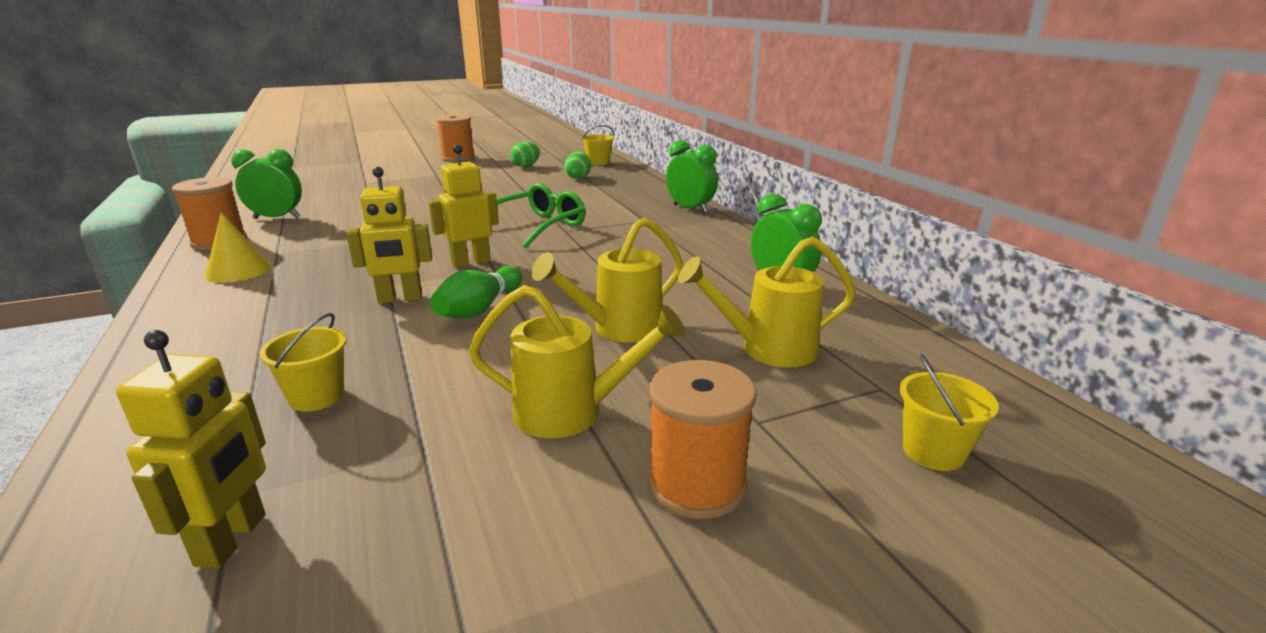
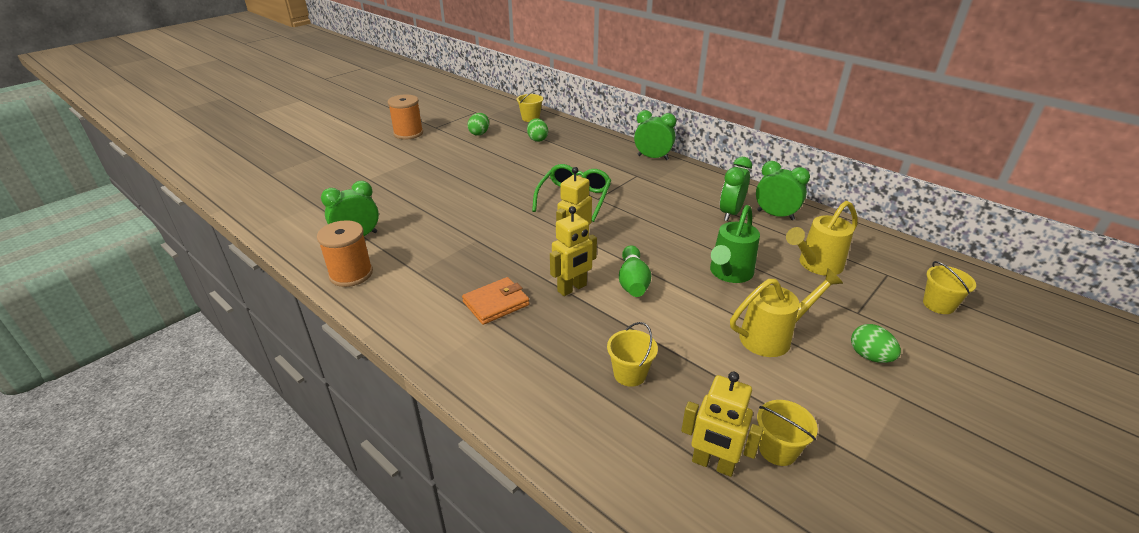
camera: 25 degrees left, 10 degrees up
(232, 540) = (713, 464): yellow robot -> yellow robot turned 135 degrees clockwise
(238, 271) = (416, 297): yellow cone -> none
(299, 293) = (496, 303): none -> orange wallet
(349, 559) = (777, 450): none -> yellow bucket
(619, 329) = (729, 273): yellow watering can -> green watering can
(697, 485) = (869, 356): orange spool -> green egg
(716, 272) = (730, 213): none -> green clock

